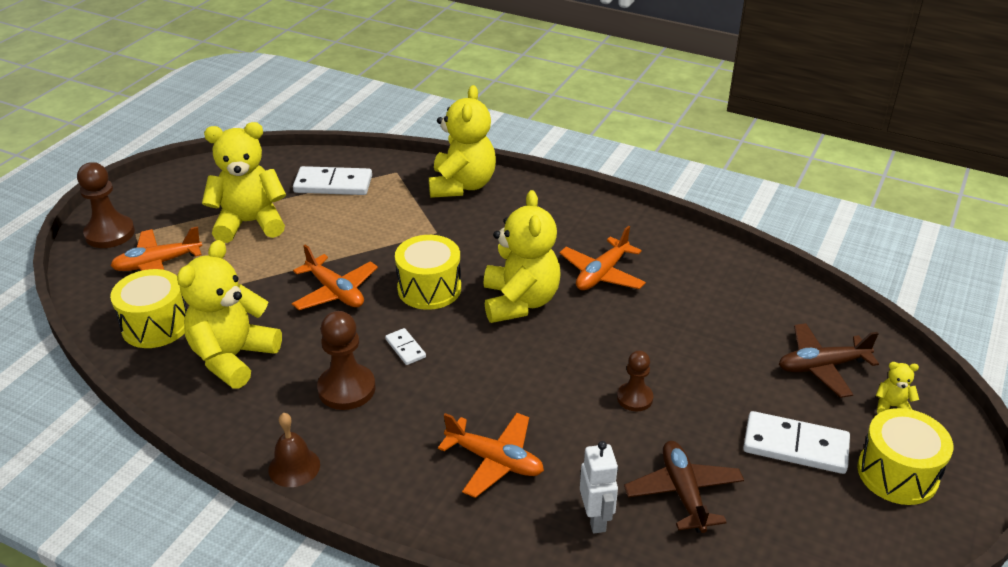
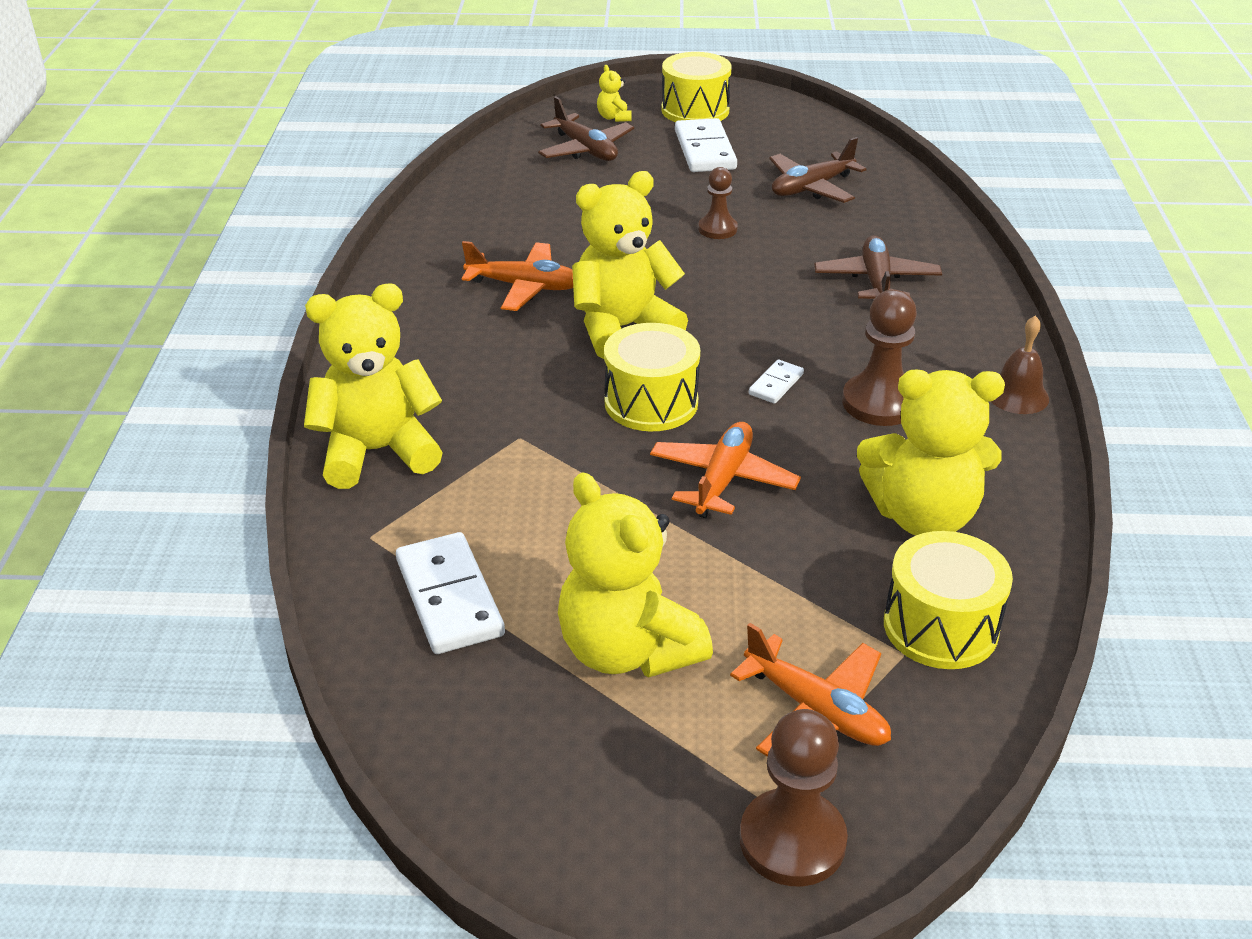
camera: 115 degrees left, 0 degrees up
(494, 461) = (876, 282): orange plane -> brown plane
(596, 519) = (884, 219): white robot -> none

